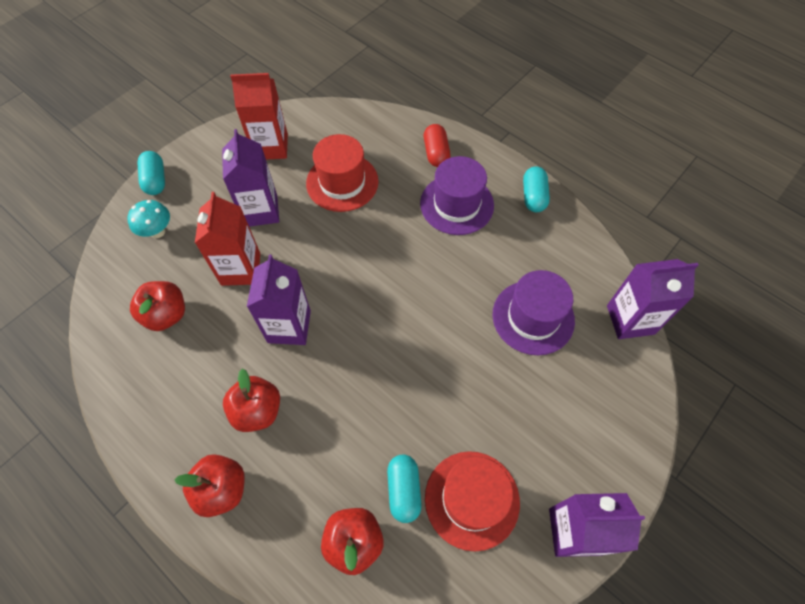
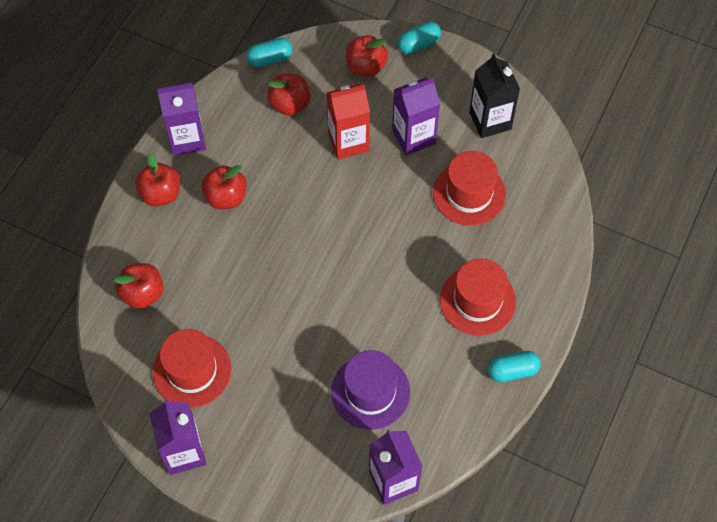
camera: 75 degrees right, 0 degrees up
(157, 231) = (366, 67): turquoise mushroom -> red apple
(271, 147) = (490, 121): red carton -> black carton
(289, 326) = (304, 196): purple carton -> purple carton (187, 139)
(404, 490) = (188, 319): turquoise capsule -> turquoise capsule (270, 59)
(436, 153) = (536, 268): red capsule -> none
(457, 204) = (477, 300): purple hat -> red hat

